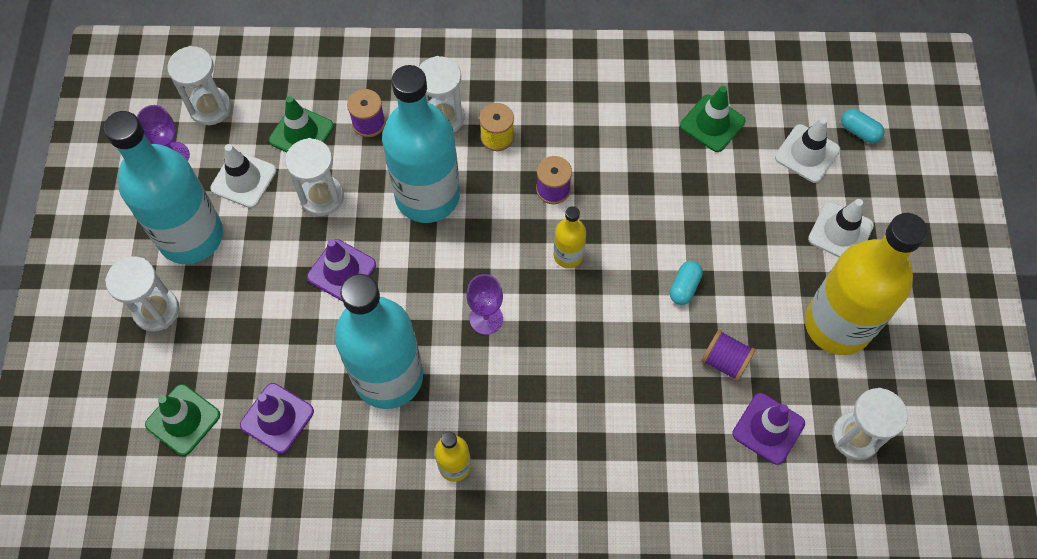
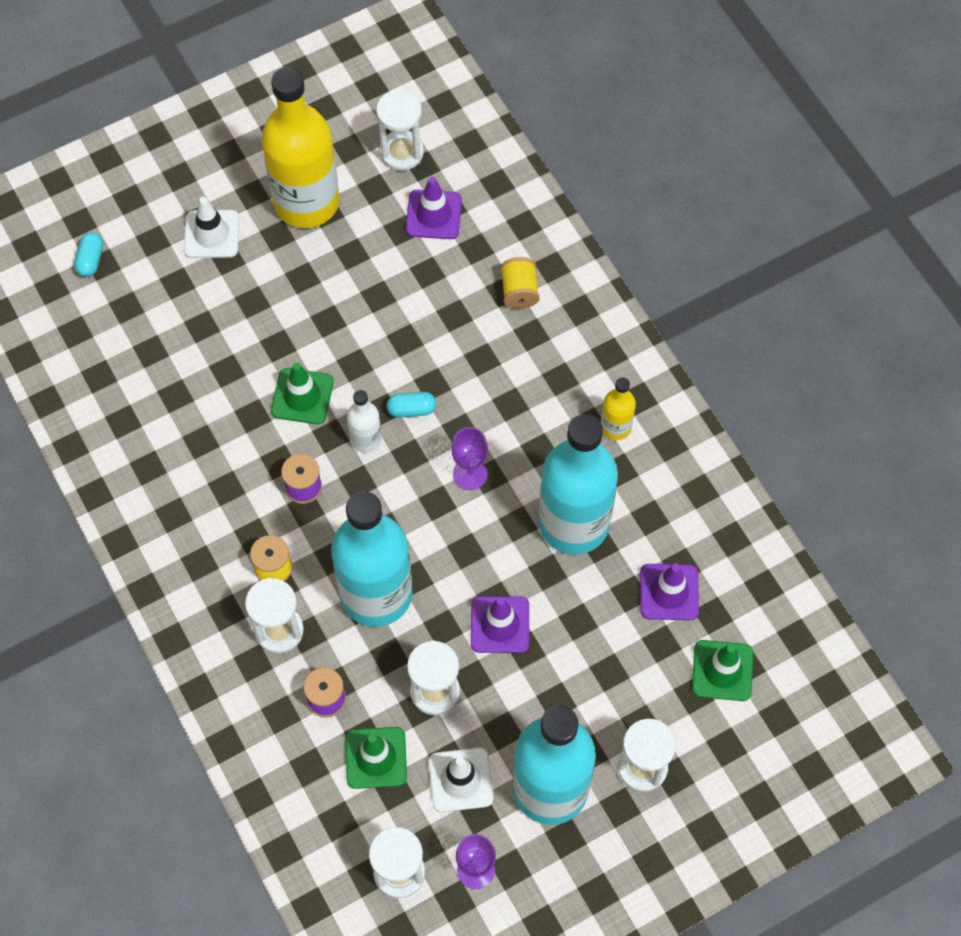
camera: 120 degrees left, 0 degrees up
(568, 255) = (366, 439): yellow bottle -> white bottle
(642, 460) = (519, 291): none -> yellow spool
(684, 287) = (341, 331): turquoise capsule -> turquoise capsule (411, 409)
(712, 123) = (150, 385): green traffic cone -> green traffic cone (302, 396)
(725, 361) = (393, 270): purple spool -> none
(807, 154) = (140, 292): white traffic cone -> none

